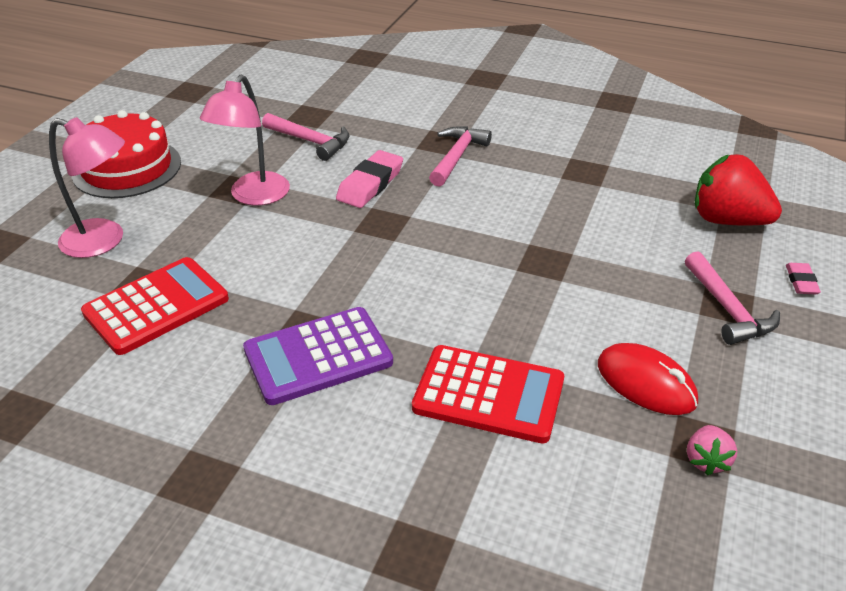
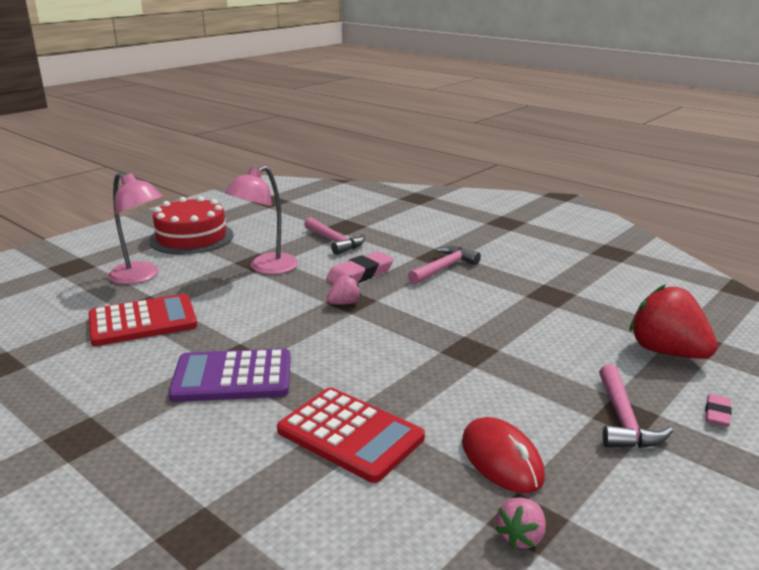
camera: 20 degrees right, 15 degrees down
(378, 228) = (344, 303): none -> pink strawberry

